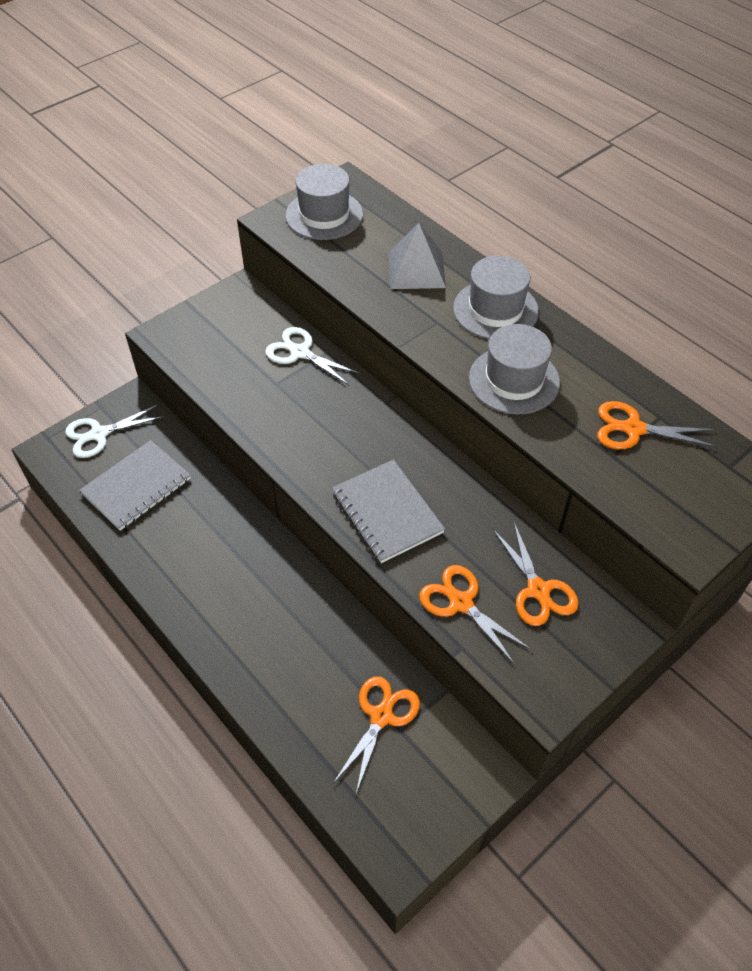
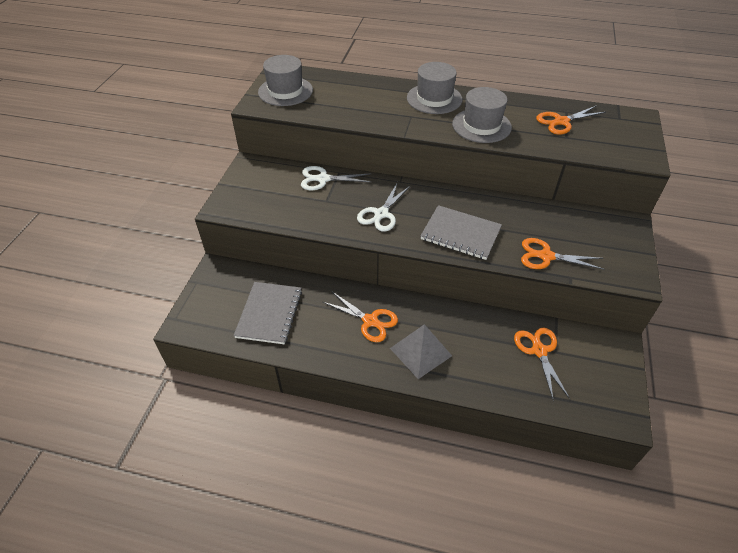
camera: 35 degrees left, 5 degrees down
(99, 434) = (211, 297): white scissors -> white scissors (381, 214)
(416, 270) = (370, 97): grey pyramid -> grey pyramid (420, 352)
(538, 590) = (574, 230): orange scissors -> orange scissors (370, 321)

